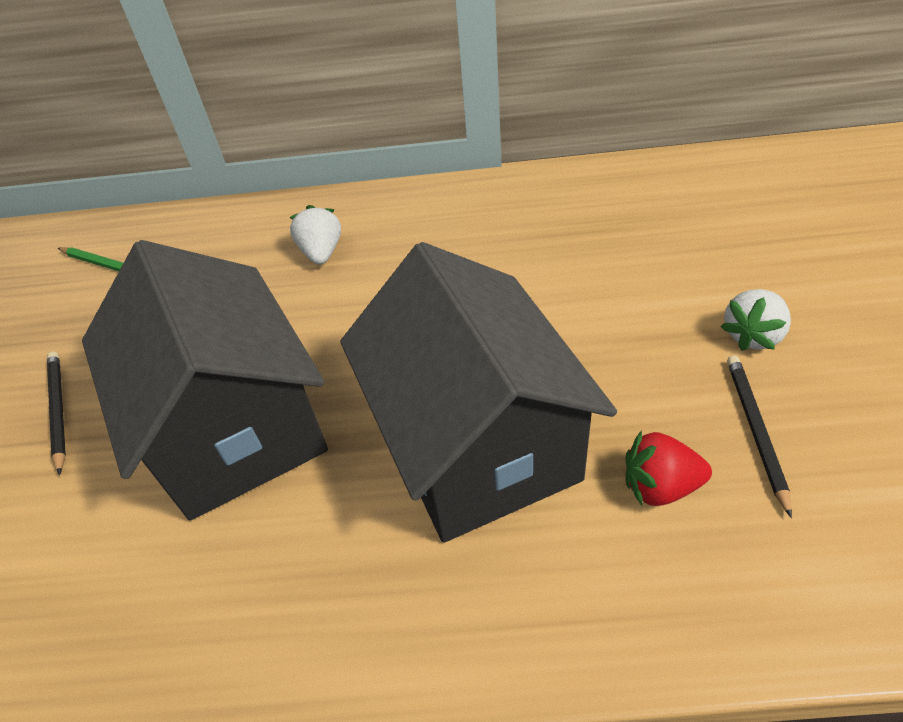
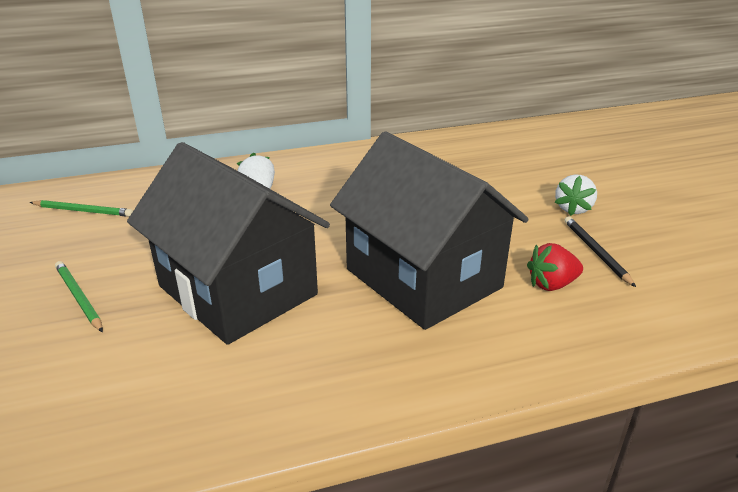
camera: 20 degrees left, 15 degrees down
(58, 410) = (79, 297): black pencil -> green pencil

